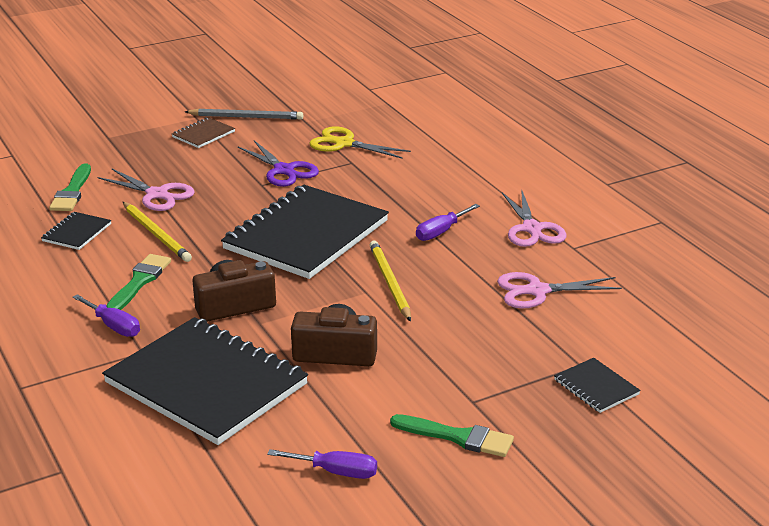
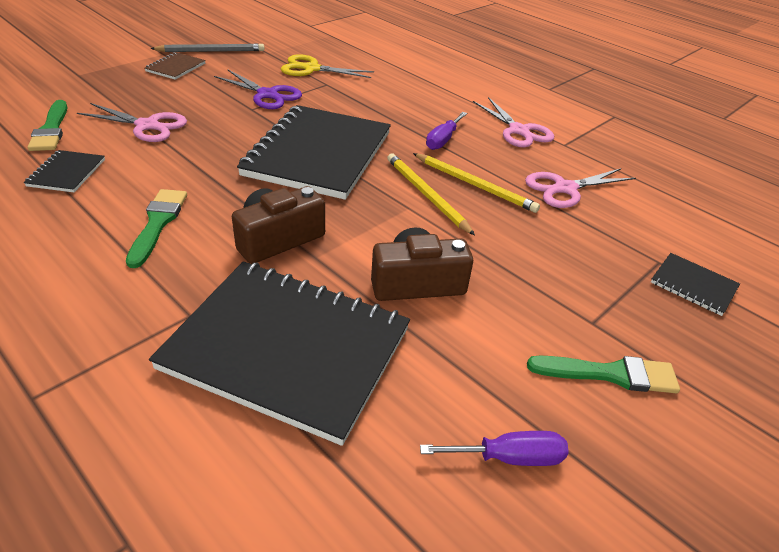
camera: 20 degrees left, 10 degrees up
(114, 326) = (143, 284): purple screwdriver -> none
(156, 234) = (160, 167): yellow pencil -> yellow pencil (475, 185)

